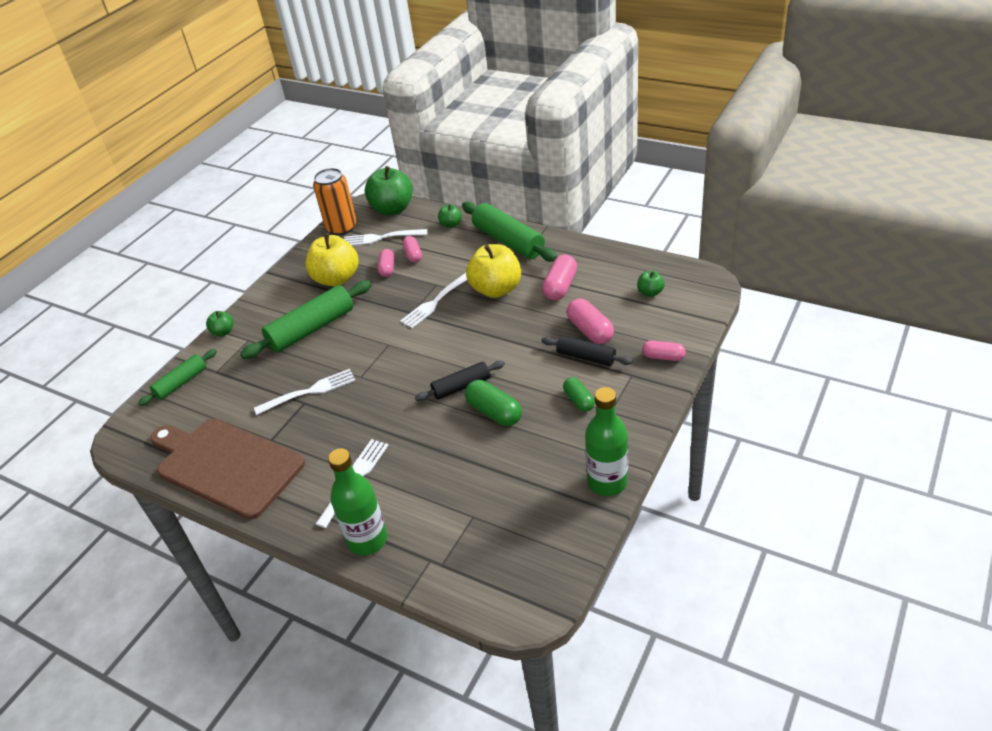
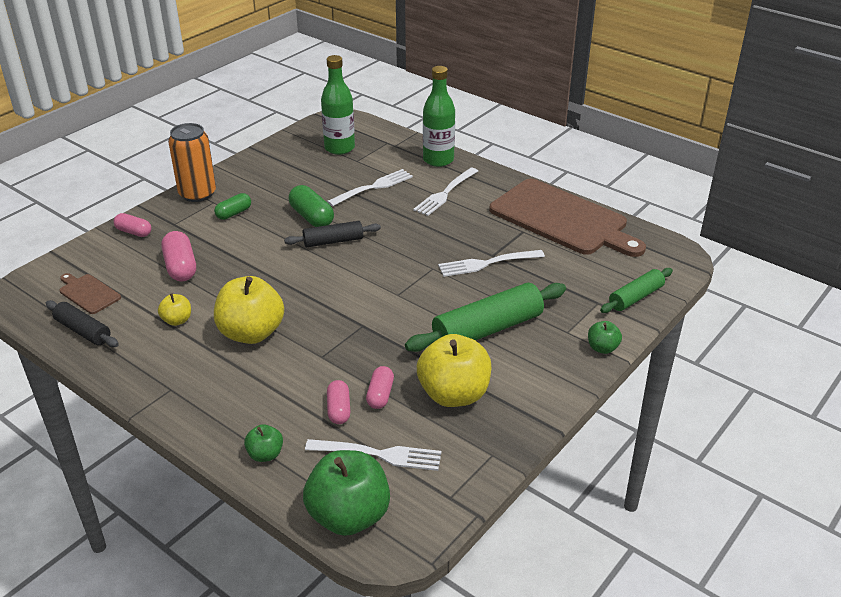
camera: 175 degrees left, 5 degrees down
(341, 228) = (441, 494): orange can -> orange can (197, 194)
(436, 301) = (329, 333): white fork -> white fork (373, 187)
(508, 241) = (199, 402): green rolling pin -> none
(560, 287) = (177, 320): pink capsule -> yellow apple
(579, 400) = (233, 213): green capsule -> green capsule turned 60 degrees clockwise
(586, 357) = (202, 245): black rolling pin -> black rolling pin (83, 331)
(607, 482) = (248, 163): green bottle -> green bottle (339, 148)
(650, 292) = (88, 293): green apple -> brown cutting board

